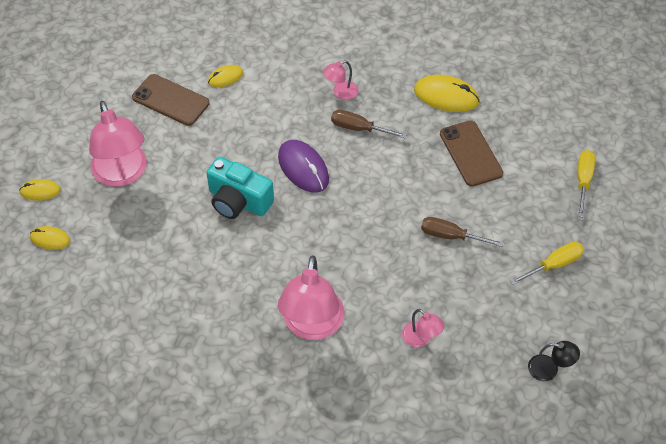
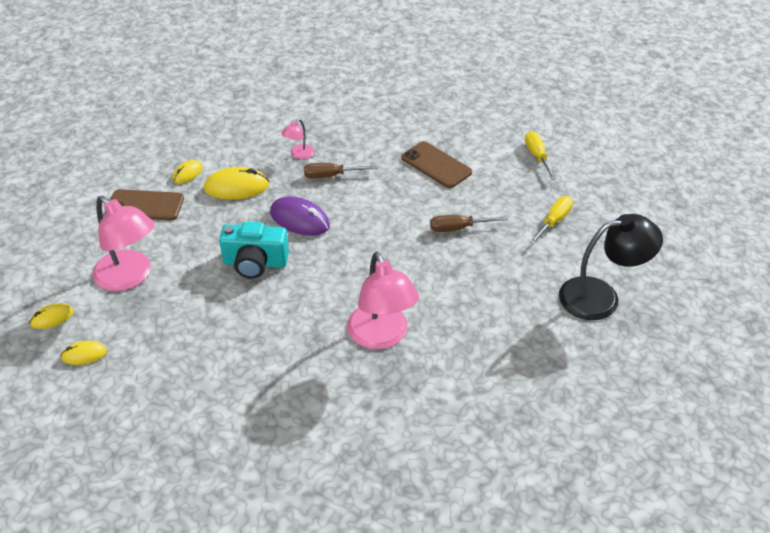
camera: 25 degrees left, 10 degrees down
(421, 339) = (482, 312): pink lamp -> none
(446, 96) = (390, 131): yellow mouse -> yellow mouse (236, 187)
(549, 369) = (601, 296): black lamp -> black lamp, size x2.12

